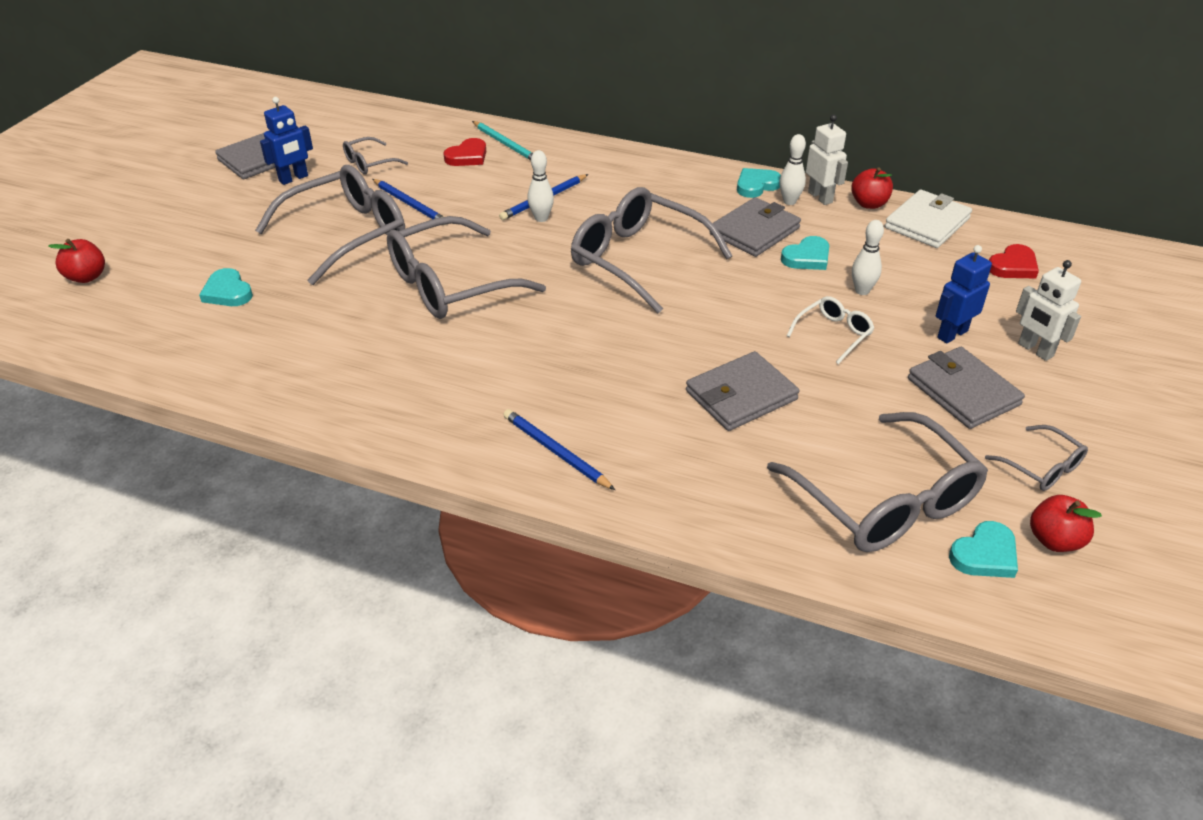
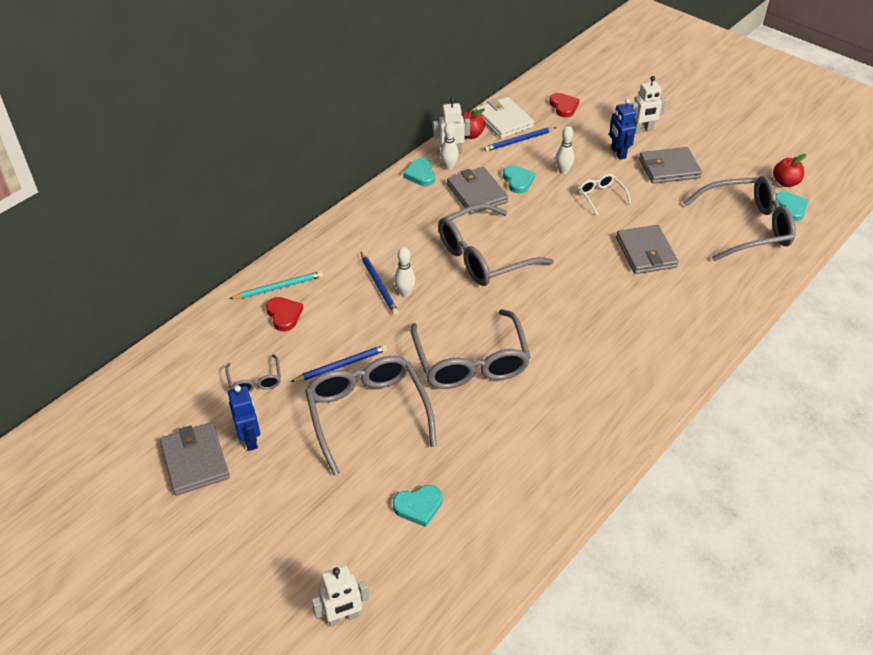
camera: 70 degrees left, 5 degrees up
(87, 277) = (343, 617): red apple -> white robot
(555, 452) = (674, 347): blue pencil -> blue pencil (519, 141)
(1042, 467) = (734, 165): grey glasses -> none

